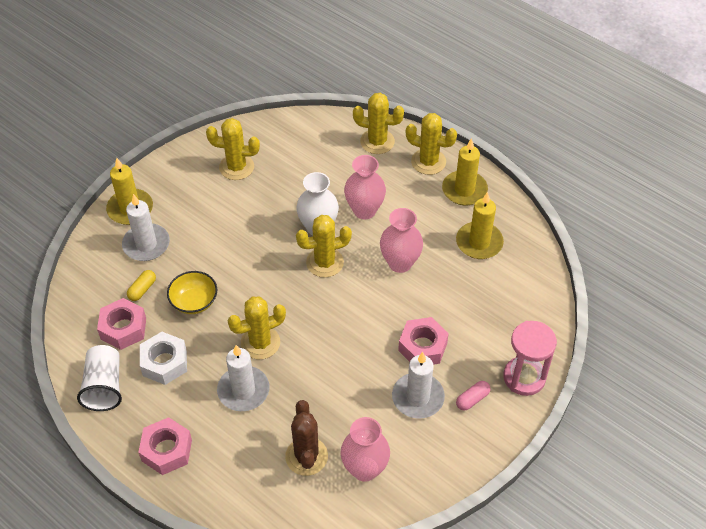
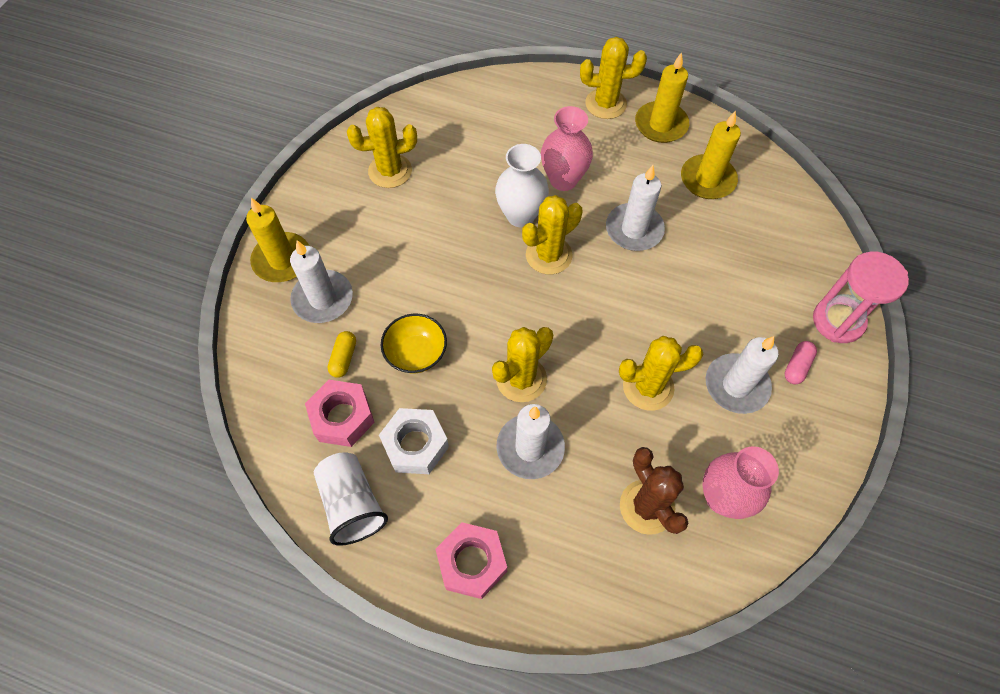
camera: 20 degrees left, 10 degrees up
(377, 141) = (538, 97): yellow cactus -> yellow cactus (648, 387)
(400, 263) = (634, 229): pink vase -> white candle
(422, 347) = (710, 321): pink nut -> none

